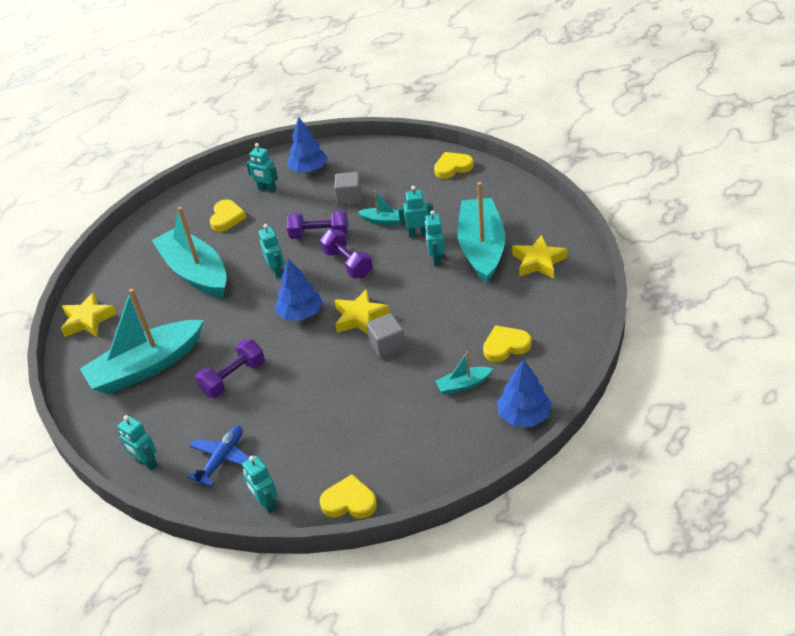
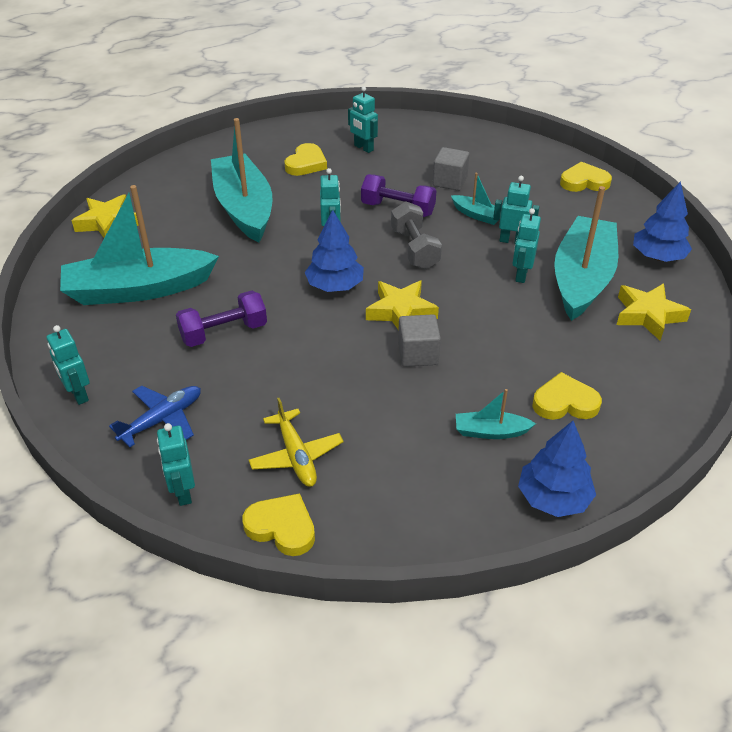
camera: 15 degrees right, 0 degrees up
(308, 169) = (418, 140): blue tree -> blue tree (657, 257)
(334, 450) = (296, 456): none -> yellow plane
(348, 264) = (415, 249): purple dumbbell -> grey dumbbell

